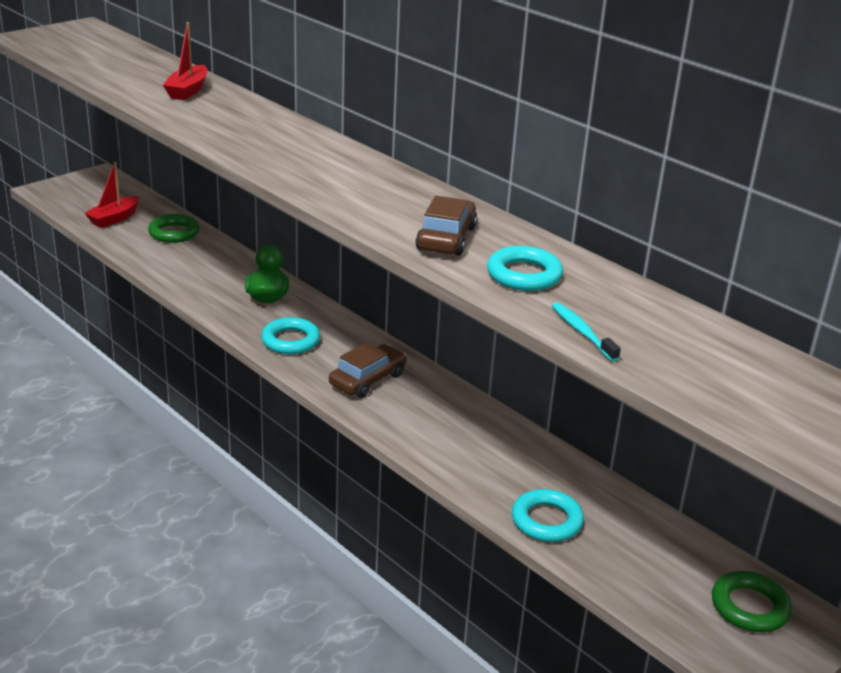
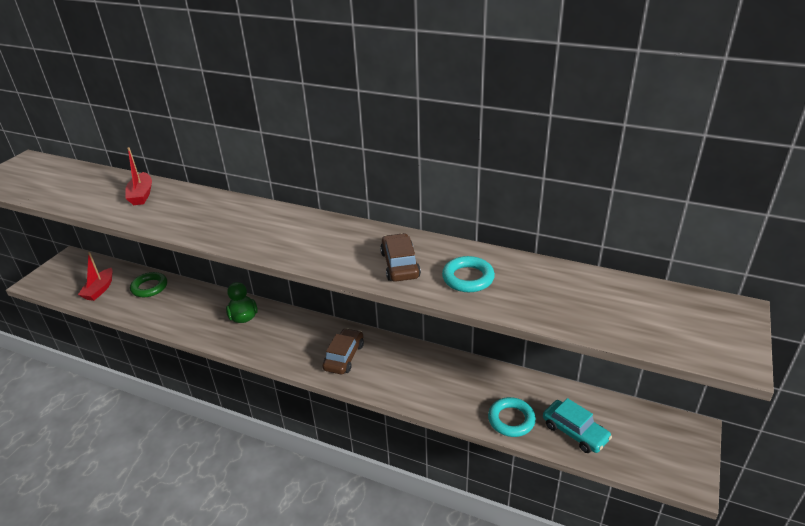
camera: 20 degrees left, 5 degrees up
(290, 341) = (277, 345): turquoise ring -> none
(582, 332) = (534, 312): turquoise toothbrush -> none
(629, 565) = (575, 432): none -> turquoise car
(749, 607) = (653, 432): green ring -> none

